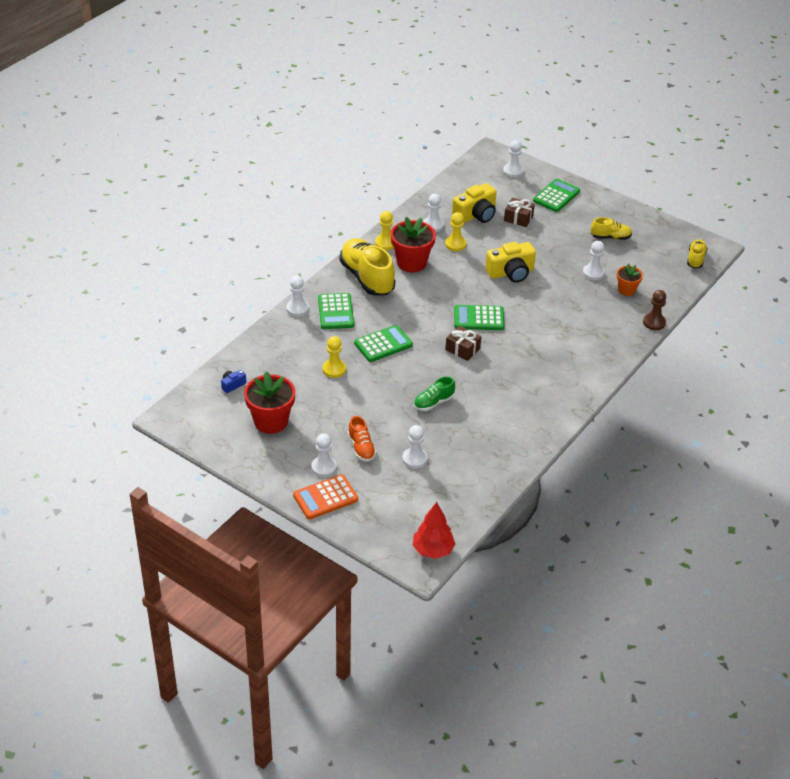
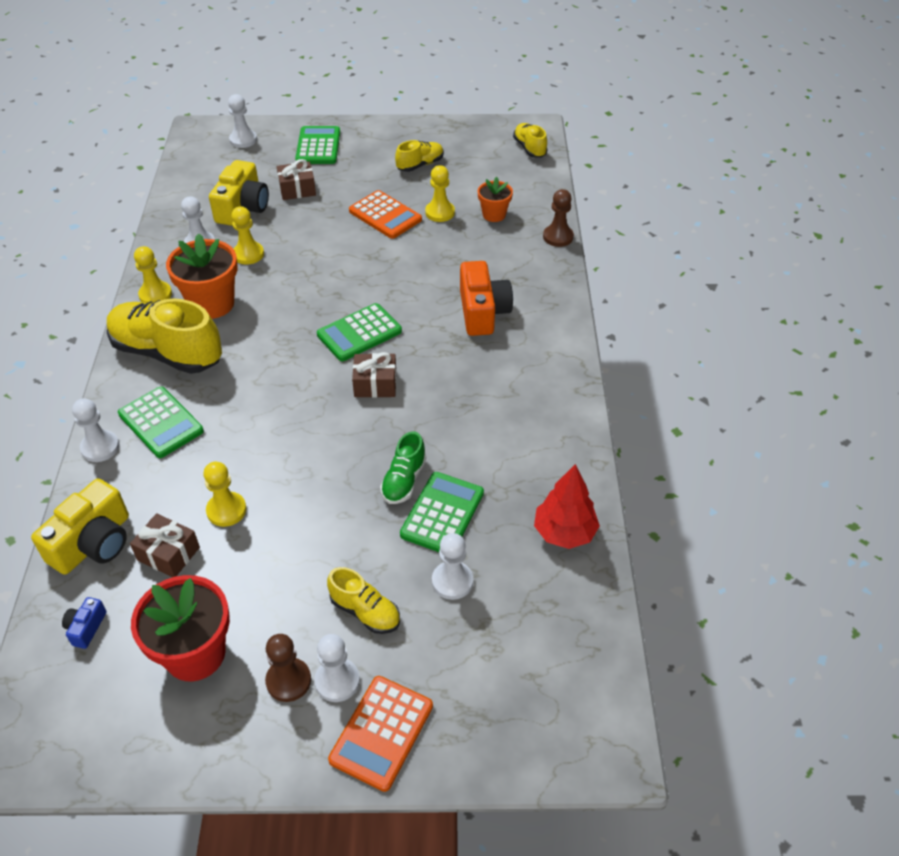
camera: 35 degrees left, 5 degrees up
(292, 374) = (168, 554): none -> brown gift
(302, 455) = (288, 681): none -> brown pawn
(361, 448) = (365, 611): orange shoe -> yellow shoe
(383, 344) = (266, 434): green calculator -> green calculator (442, 514)
(411, 263) = (212, 304): red flower pot -> orange flower pot
(433, 550) = (603, 714): red tree -> red tree (564, 532)
(511, 272) = (346, 257): yellow camera -> yellow camera (93, 543)
(557, 259) = (385, 215): none -> orange calculator
(561, 342) = (482, 312): none -> orange camera
(593, 273) = (440, 212): white pawn -> yellow pawn

